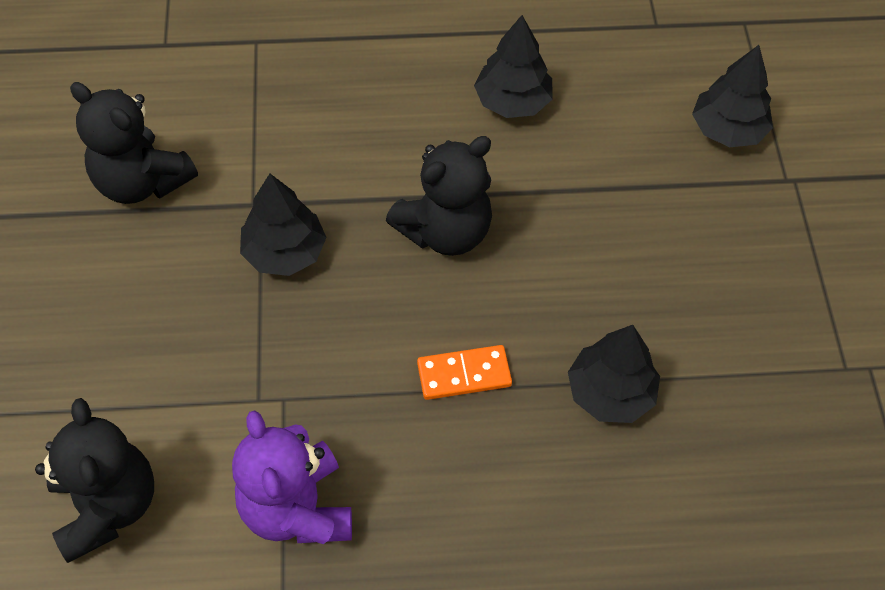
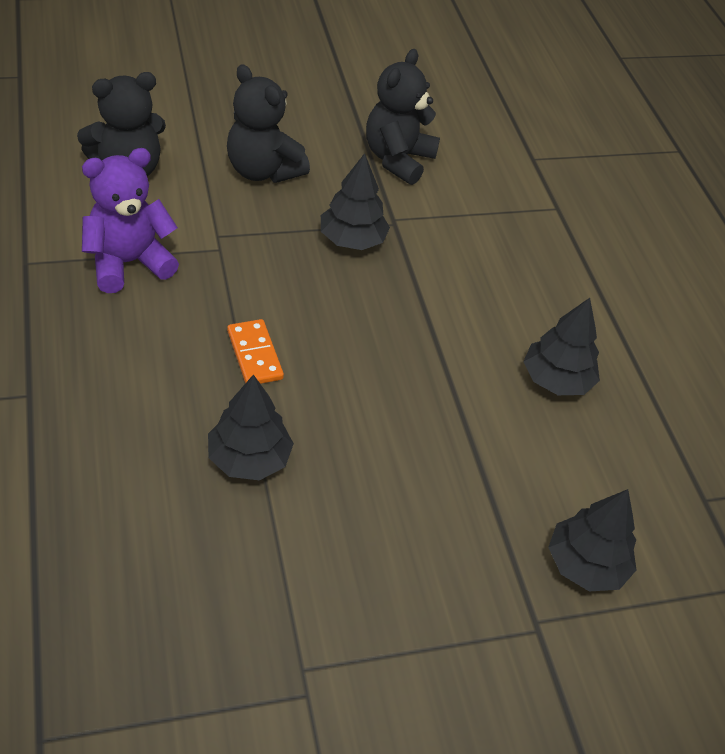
camera: 75 degrees right, 10 degrees down
(445, 231) = (396, 337): black teddy bear -> black teddy bear (263, 171)

